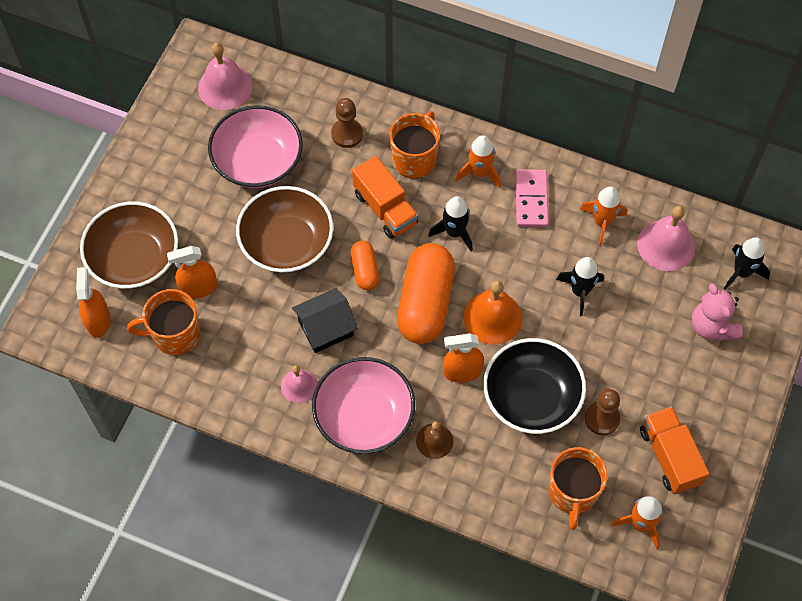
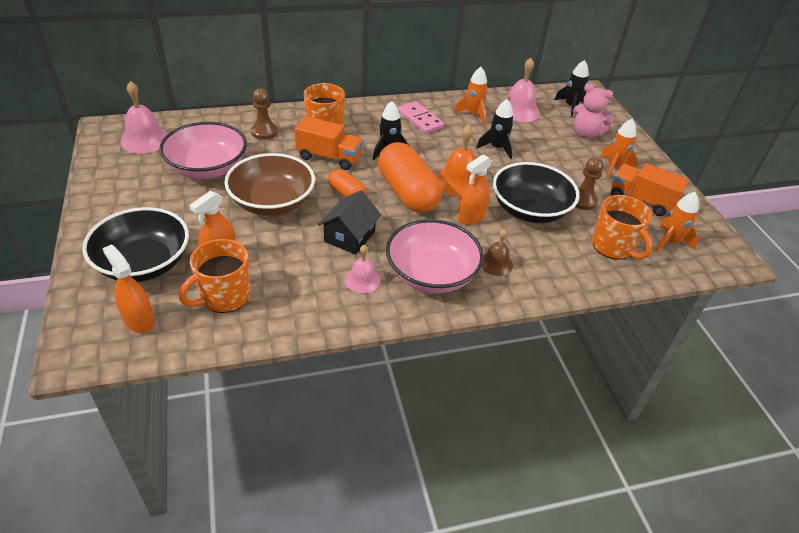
camera: 40 degrees left, 20 degrees down
(134, 259) = (144, 263): brown bowl -> black bowl
(479, 173) = (374, 119): orange rocket -> orange rocket (614, 167)

